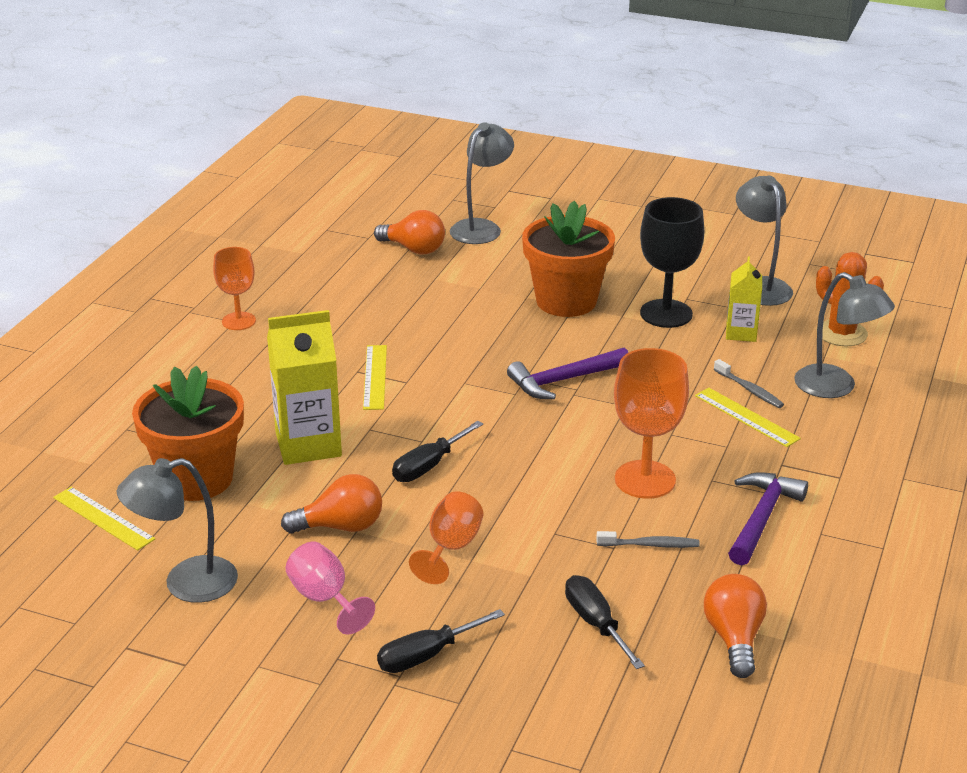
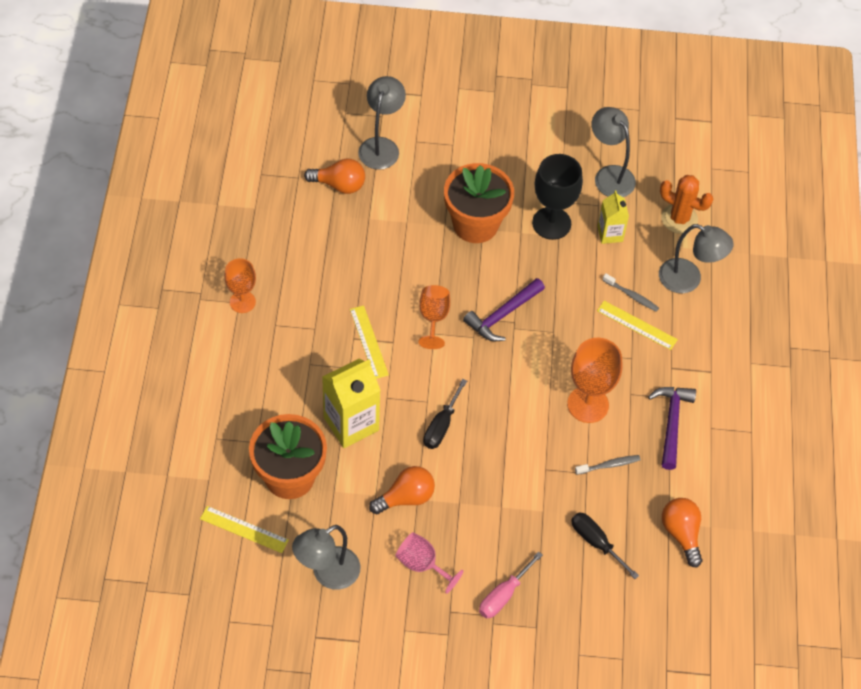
camera: 20 degrees left, 25 degrees up
(426, 655) = (503, 595): black screwdriver -> pink screwdriver
(450, 548) = (484, 499): orange goblet -> orange goblet (433, 318)

